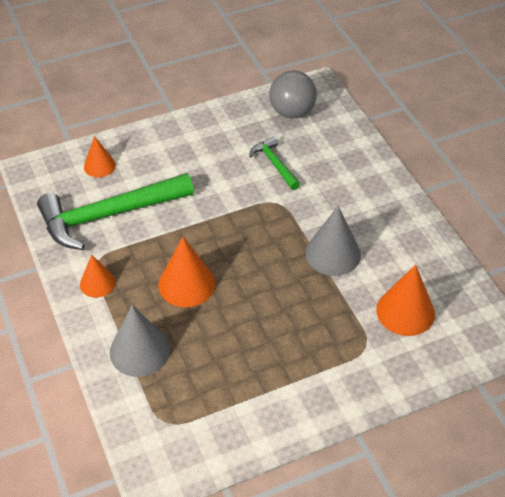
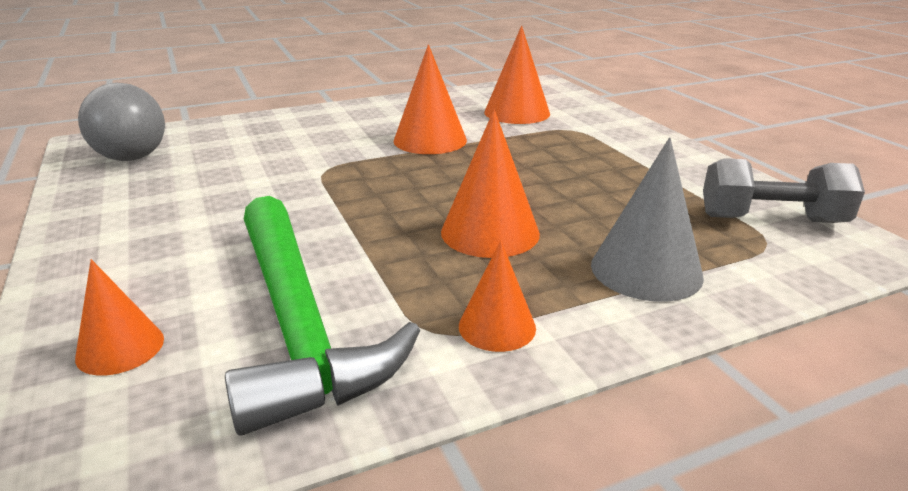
camera: 90 degrees left, 20 degrees down
(196, 436) = (771, 219): none -> grey dumbbell
(274, 164) = (242, 170): green hammer -> none
(333, 254) = (430, 140): grey cone -> orange cone

